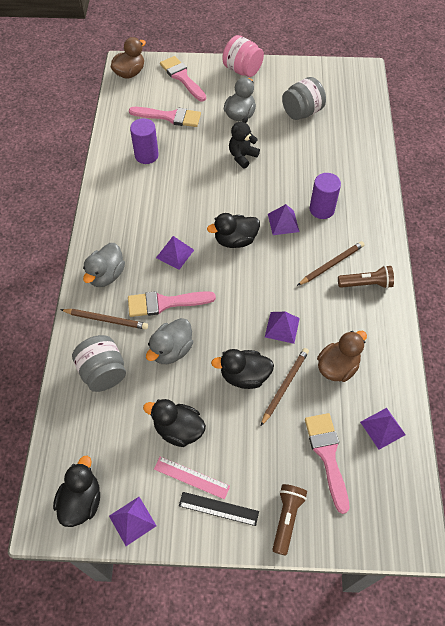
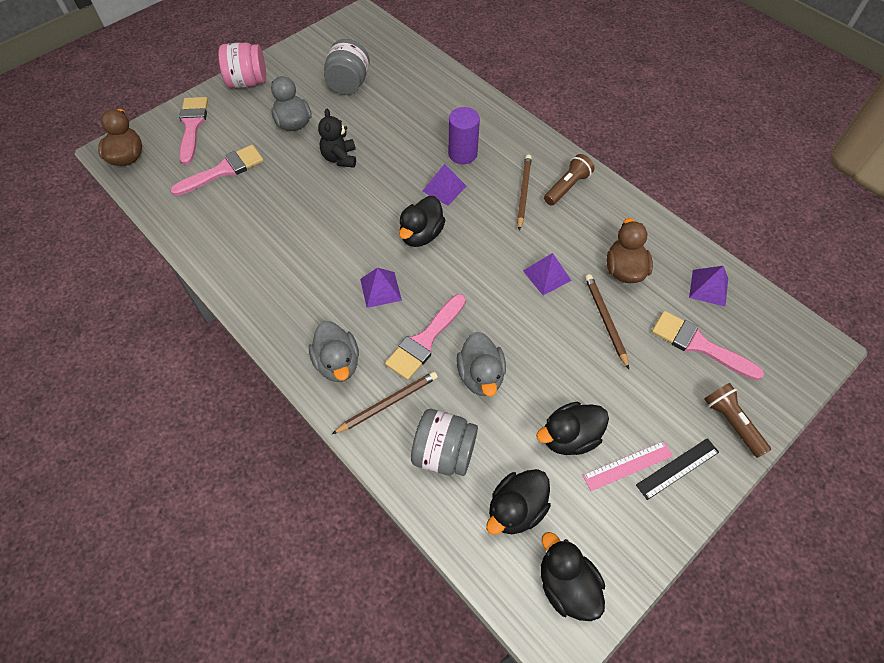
camera: 45 degrees left, 0 degrees up
(132, 520) = (627, 553): purple pyramid -> none
(146, 155) = (243, 222): purple cylinder -> none
(182, 77) = (192, 126): pink brush -> pink brush turned 75 degrees clockwise
(244, 376) = (566, 341): black duck -> black duck (516, 509)

